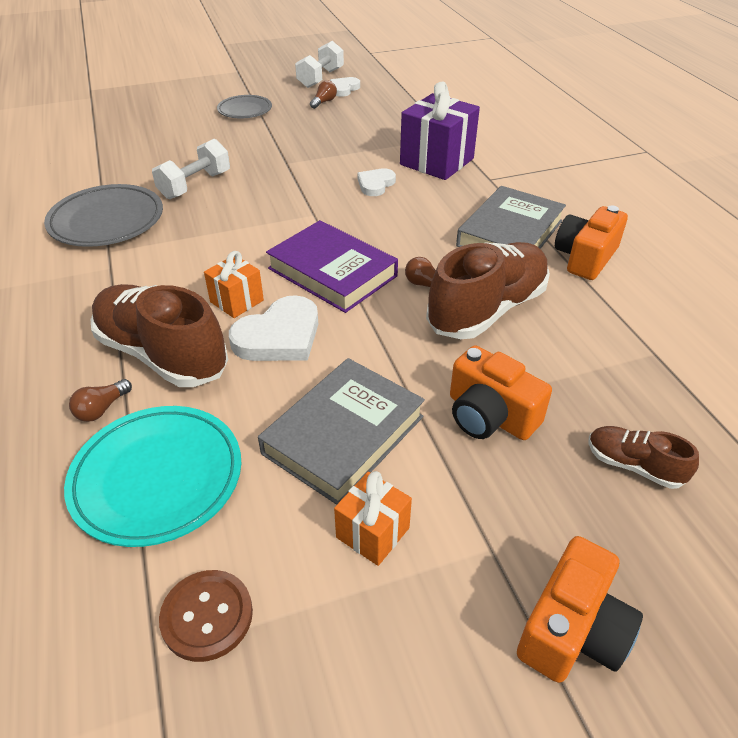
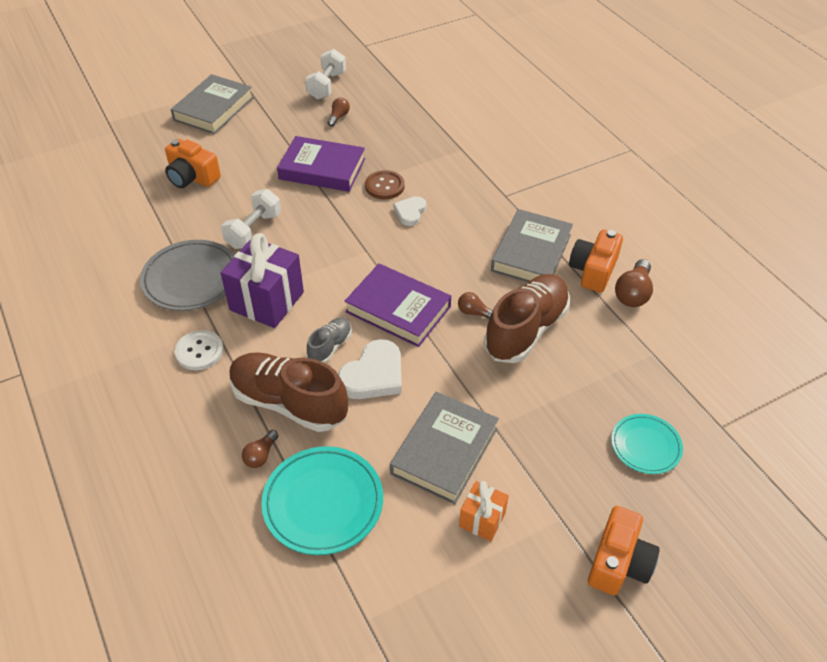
camera: 10 degrees left, 5 degrees up
(81, 289) = (199, 351): none -> white button
(198, 87) = (213, 109): none -> grey book
(207, 616) = (391, 591): brown button -> brown button (384, 186)
(237, 301) = (330, 347): orange gift -> grey shoe
(245, 110) = (268, 135): grey plate -> none
(291, 141) = (322, 169): none -> purple book
(344, 89) = (352, 98): white heart -> none
(436, 161) = (456, 180): purple gift -> purple gift (266, 301)
(490, 415) = (543, 421): orange camera -> orange camera (192, 177)
(634, 285) = (633, 293): none -> brown light bulb
(634, 466) = (645, 446): brown shoe -> turquoise plate

